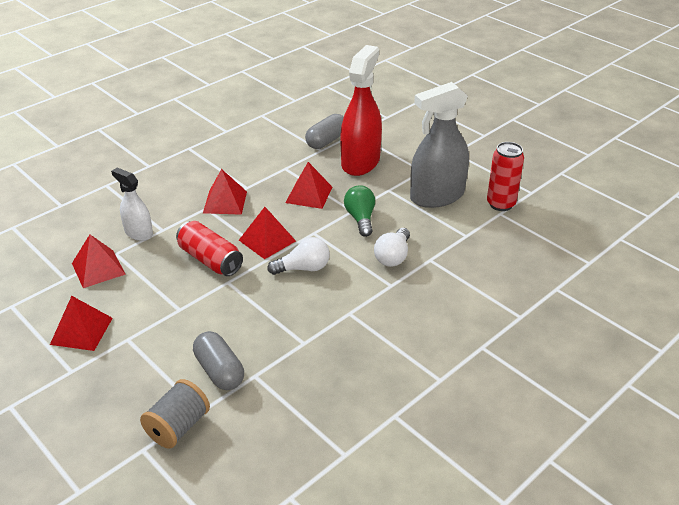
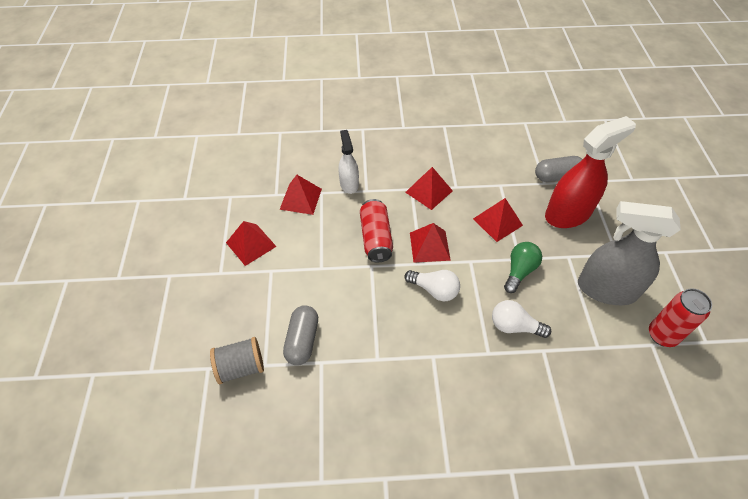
camera: 40 degrees right, 15 degrees up
(393, 256) = (514, 326): white light bulb -> white light bulb turned 45 degrees clockwise

